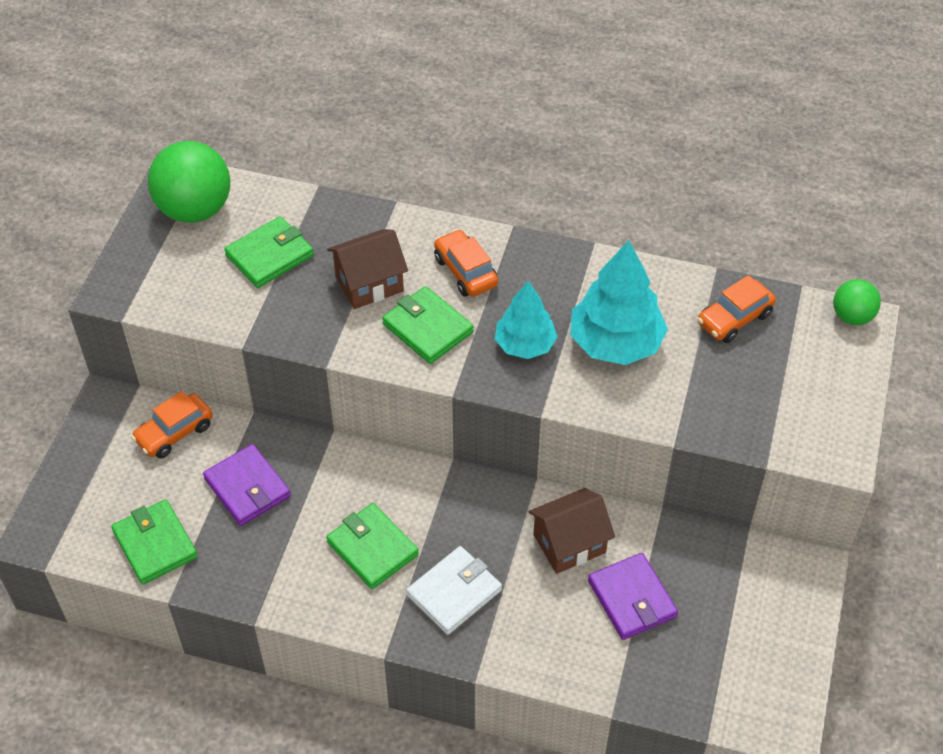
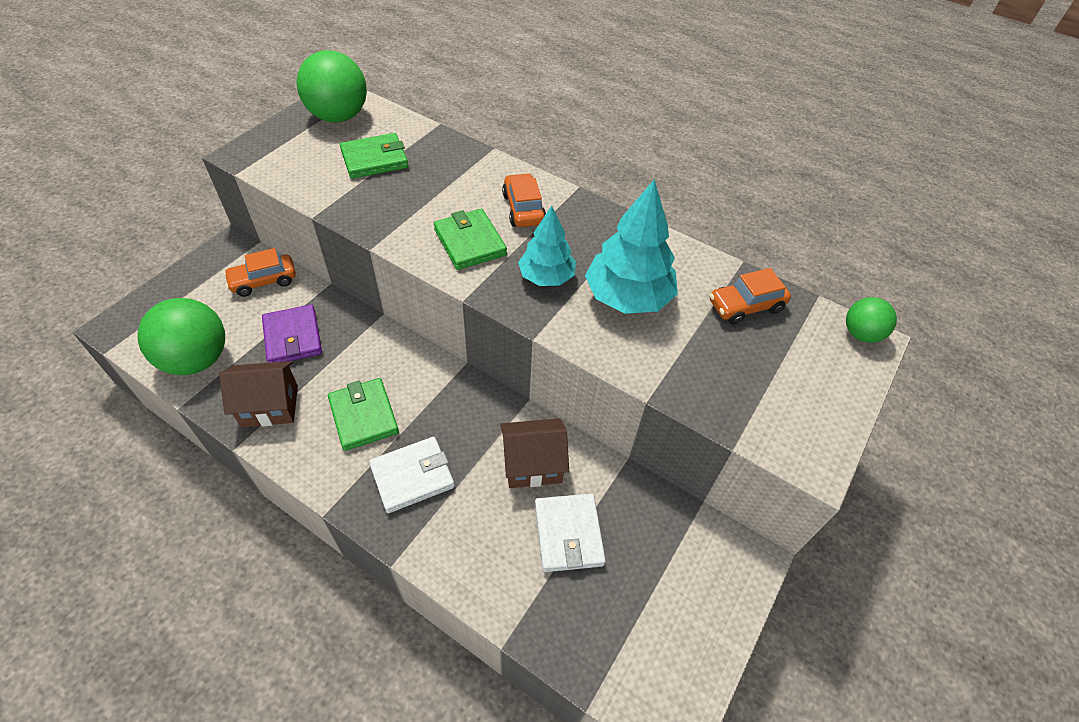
camera: 15 degrees right, 0 degrees up
(155, 544) = (197, 359): green wallet -> green ball
(369, 284) = (440, 198): brown house -> brown house (270, 406)
(631, 599) = (568, 534): purple wallet -> white wallet

